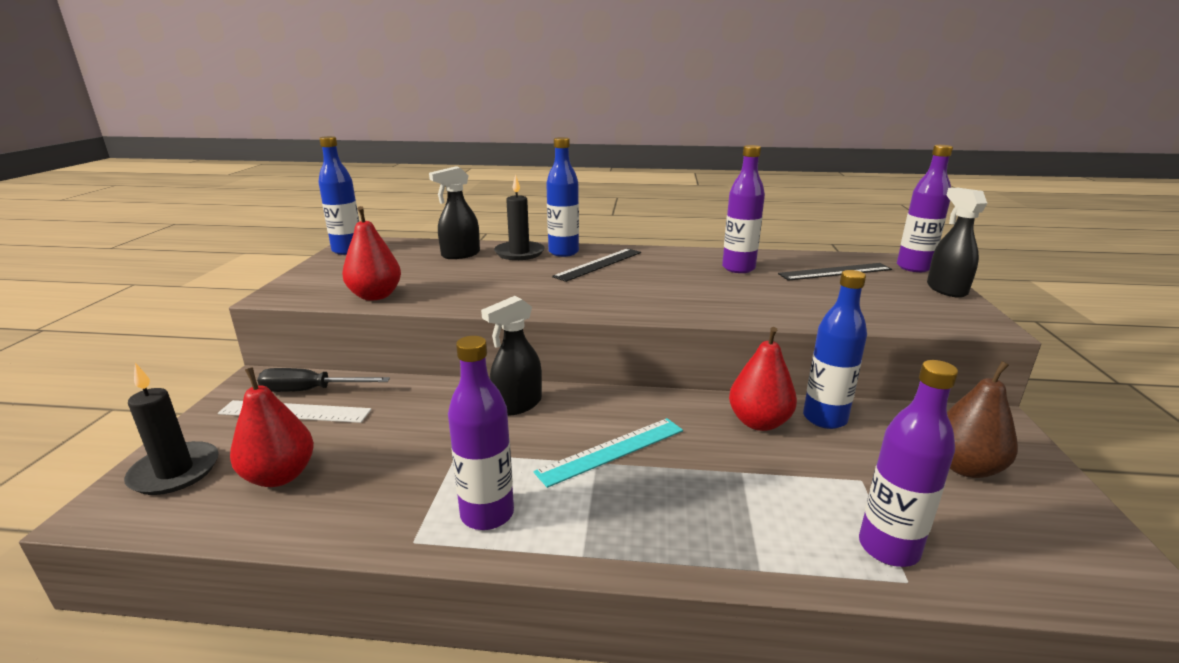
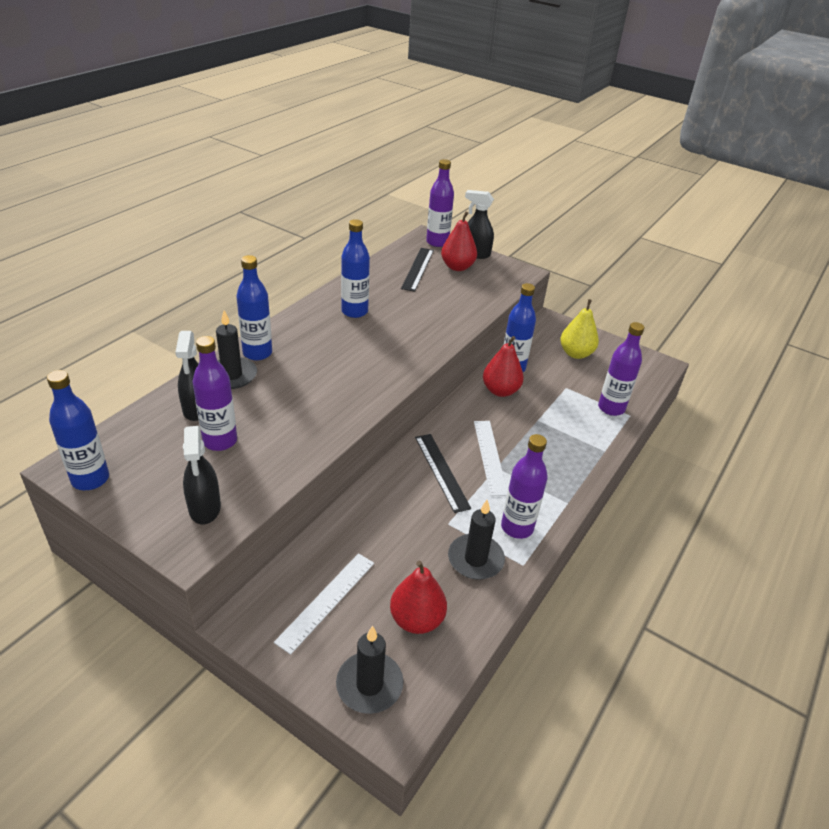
camera: 65 degrees left, 15 degrees up
(310, 391) = (296, 586): black screwdriver -> none
(375, 296) = (256, 485): red pear -> red pear (457, 267)
(402, 493) = (475, 559): none -> black candle
(517, 405) = (410, 477): black spray bottle -> black spray bottle (205, 508)
(599, 264) = (305, 348): black ruler -> black ruler (442, 471)
(612, 451) = (490, 456): turquoise ruler -> white ruler
(693, 266) = (354, 311): none -> blue bottle
(738, 268) = (376, 297): purple bottle -> purple bottle (220, 441)
(965, 467) = (576, 353): brown pear -> yellow pear

